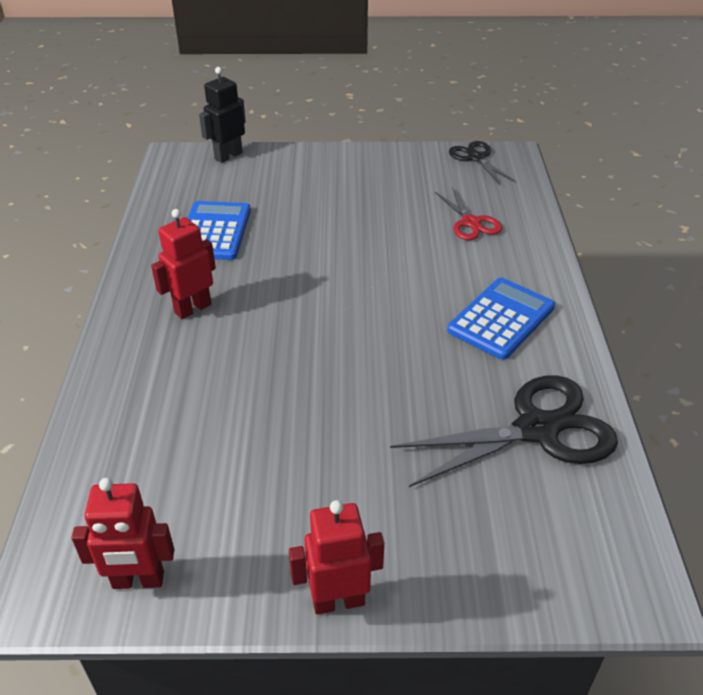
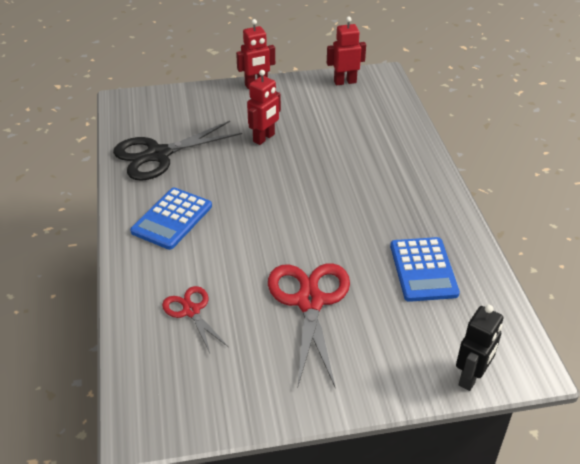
camera: 170 degrees right, 0 degrees up
(192, 308) = (398, 200): red robot -> red robot (264, 138)
(347, 218) = (309, 301): none -> red scissors
(476, 158) = (181, 417): black scissors -> none

